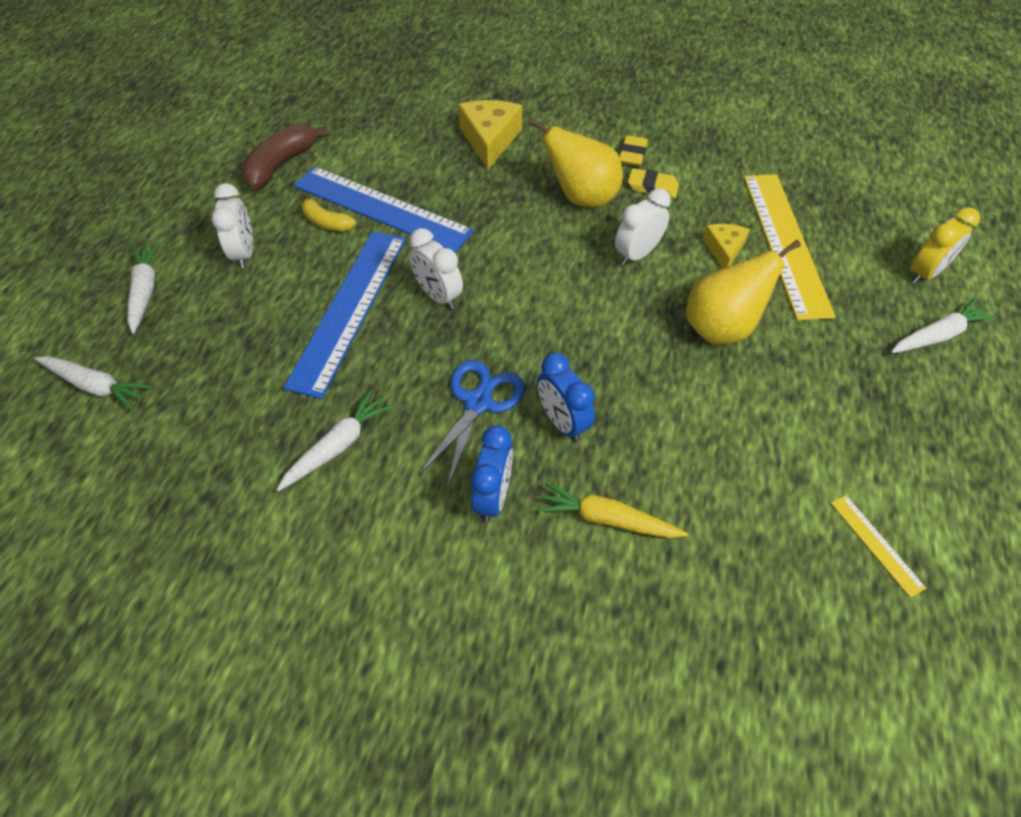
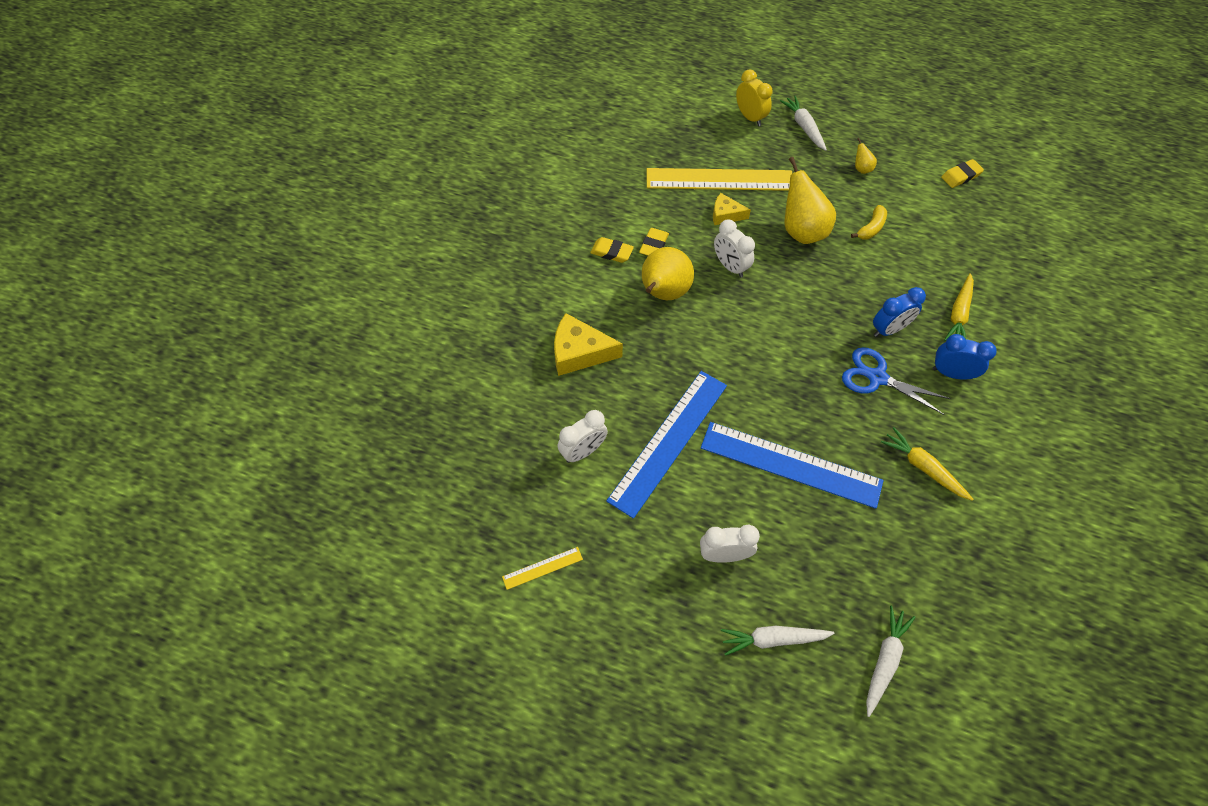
camera: 85 degrees left, 5 degrees up
(281, 165) = (598, 533): brown banana -> none
(326, 222) = (685, 486): yellow banana -> yellow banana (871, 228)
(337, 446) = (923, 468): white carrot -> yellow carrot
(438, 296) = (775, 399): white clock -> white clock (583, 451)
(876, 544) = (956, 194): yellow ruler -> yellow ruler (542, 568)
(878, 406) = (861, 169): none -> yellow pear
(927, 558) = (961, 176): none -> yellow eraser

